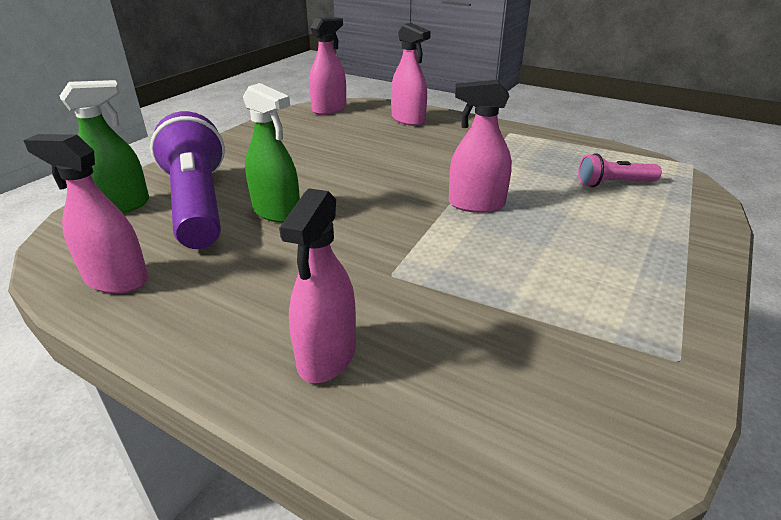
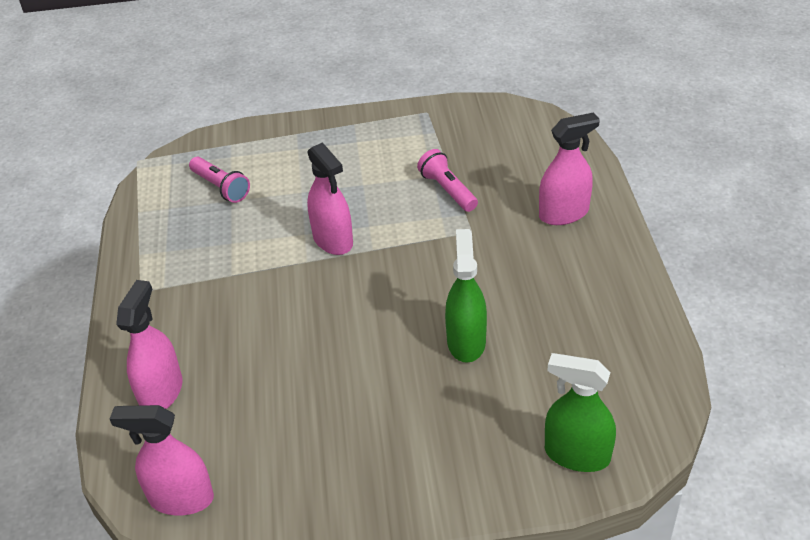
camera: 125 degrees left, 10 degrees up
(116, 280) = (634, 351): pink spray bottle -> none
(198, 203) = (511, 404): purple flashlight -> none
(477, 292) = (447, 190): none -> pink flashlight

